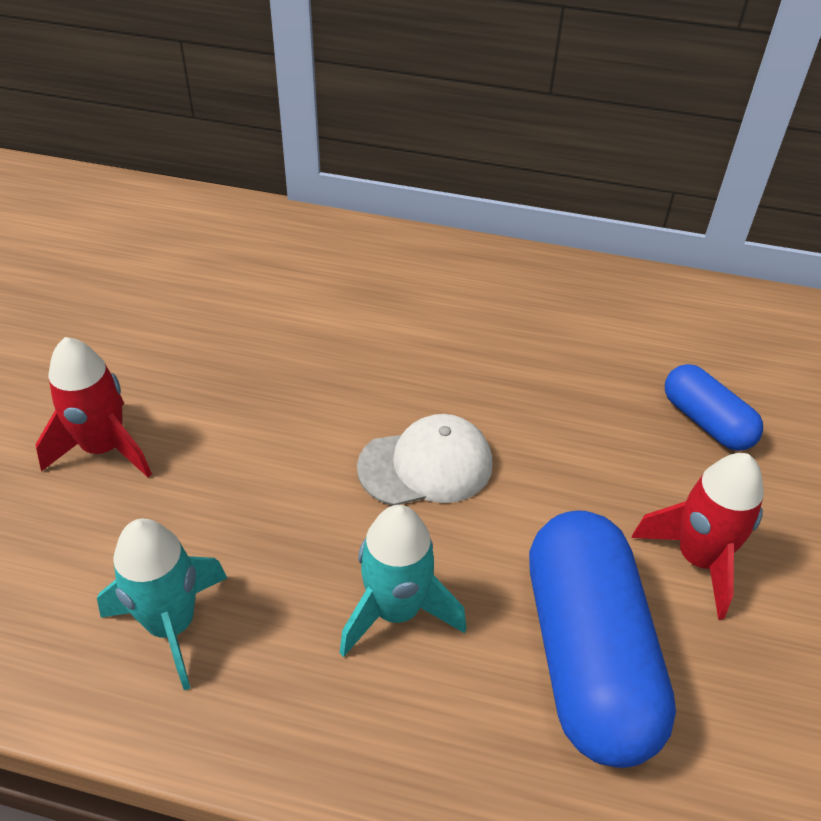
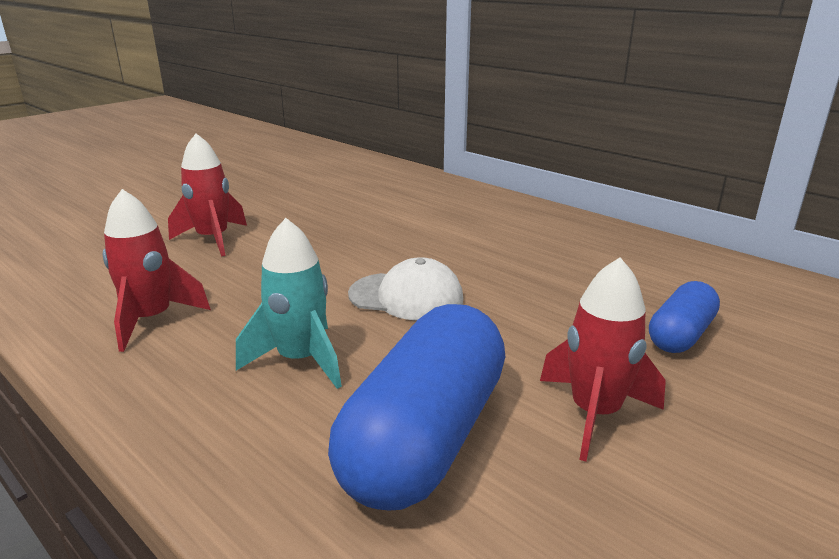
camera: 30 degrees right, 20 degrees down
(171, 625) = (151, 320): turquoise rocket -> red rocket
(706, 422) = (680, 335): blue capsule -> blue capsule turned 45 degrees clockwise

